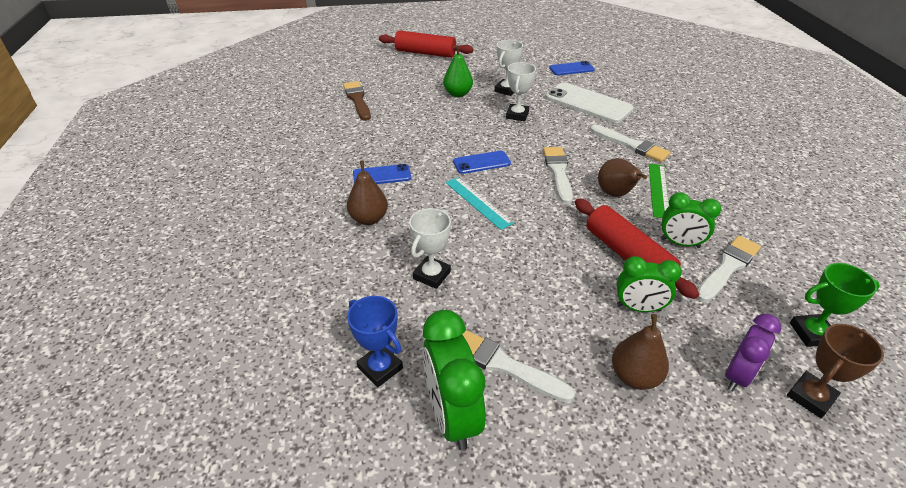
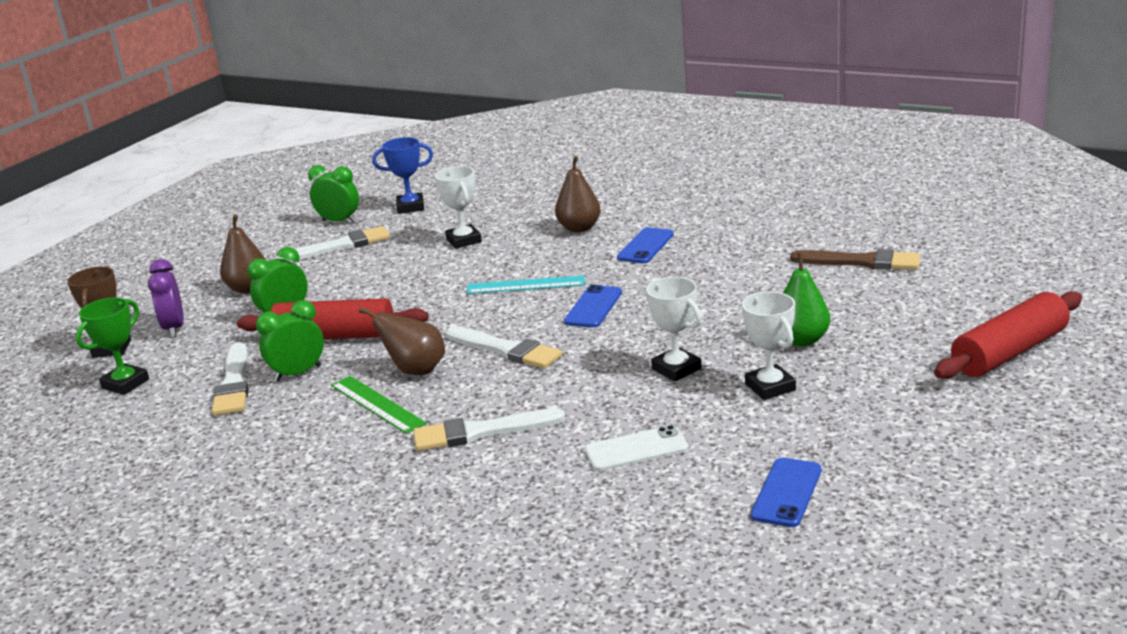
camera: 130 degrees right, 15 degrees down
(452, 415) = (339, 221): green clock -> green clock, size x0.65
(588, 103) = (636, 449): white phone -> white phone, size x0.57

